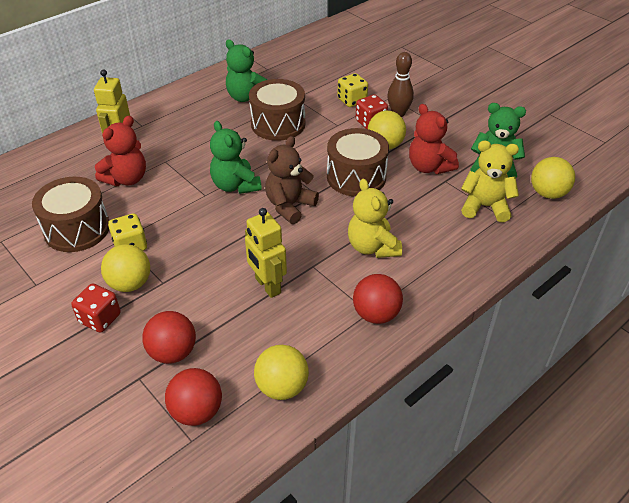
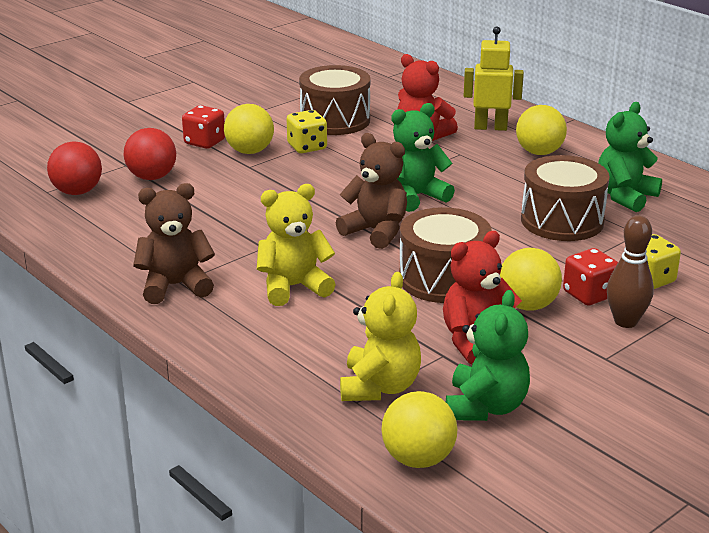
camera: 90 degrees right, 15 degrees down
(267, 286) = (234, 220): yellow robot -> none
(282, 387) = (90, 231): yellow ball -> yellow ball (539, 152)
(376, 314) = (175, 286): red ball -> brown teddy bear

